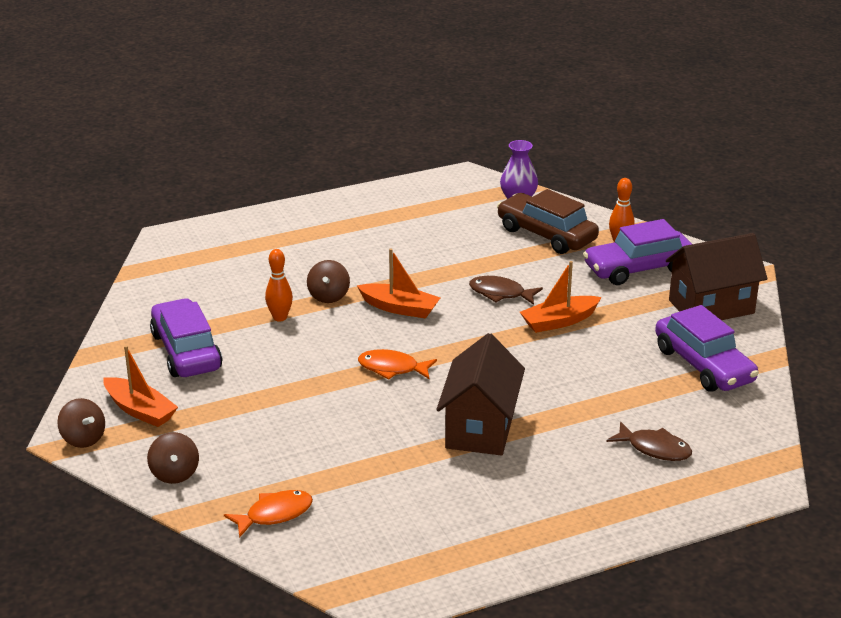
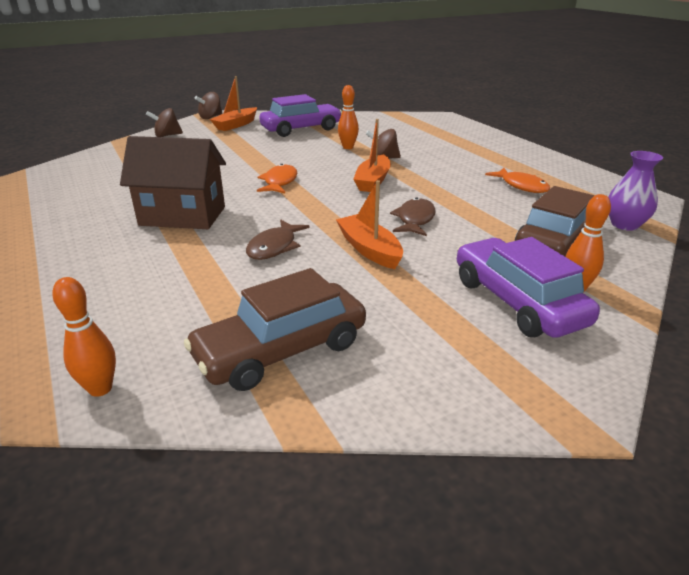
camera: 85 degrees right, 0 degrees up
(274, 514) = (109, 159): orange fish -> orange fish (521, 186)
(654, 448) = (109, 306): brown fish -> brown fish (274, 247)
(704, 365) = (281, 350): purple car -> brown car
(711, 307) = (441, 364): brown house -> none
(752, 435) = (100, 388): none -> orange bowling pin

